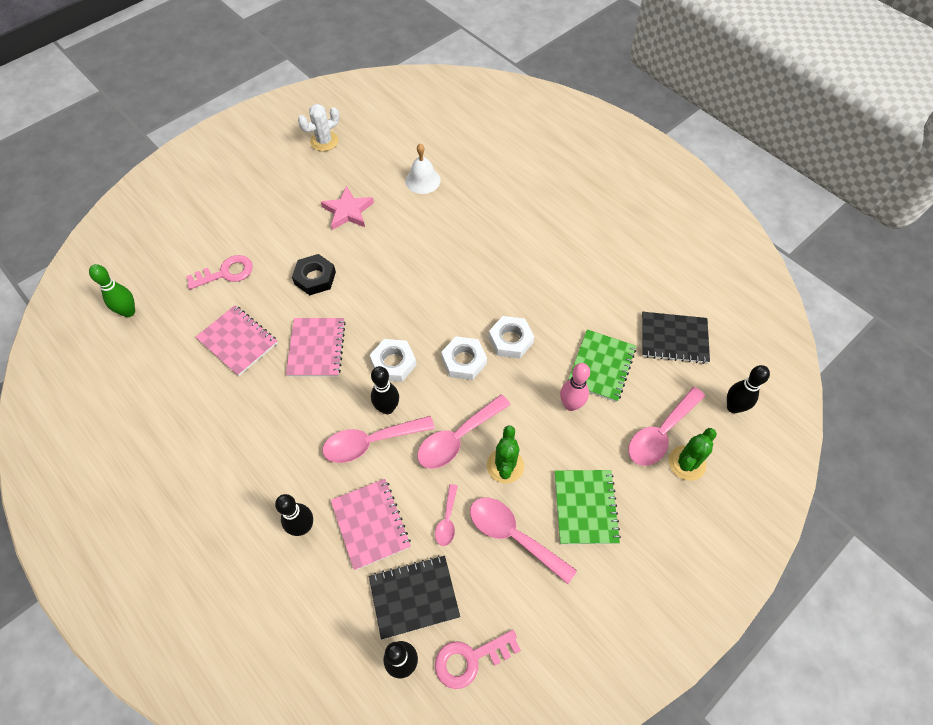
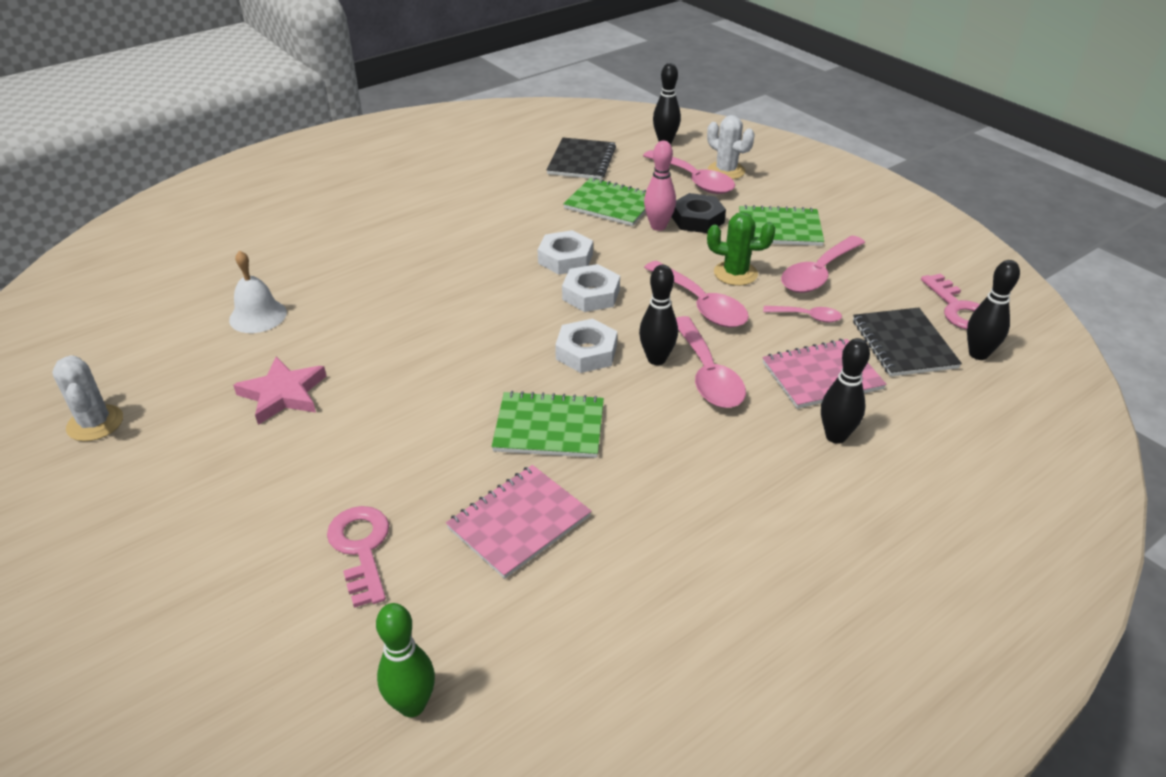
camera: 85 degrees left, 20 degrees down
(315, 278) = (411, 431): black nut -> black nut (697, 219)
(316, 348) = (549, 427): pink notebook -> green notebook
(687, 463) = (726, 171): green cactus -> white cactus

